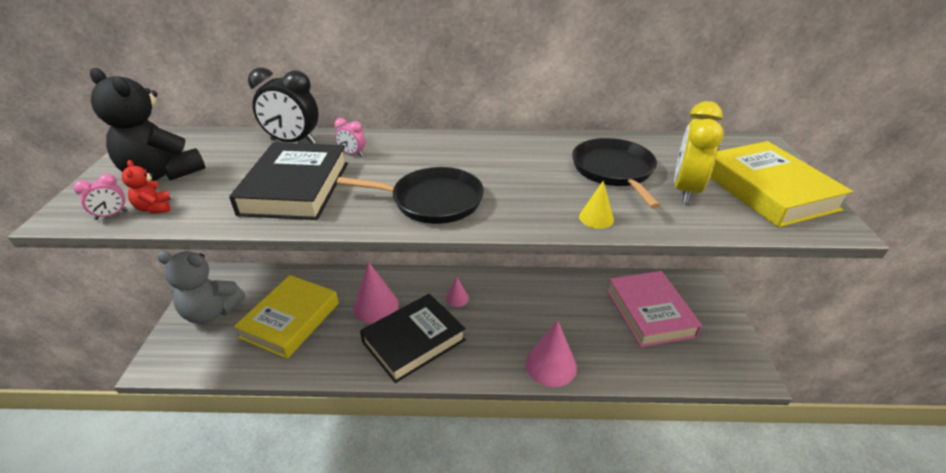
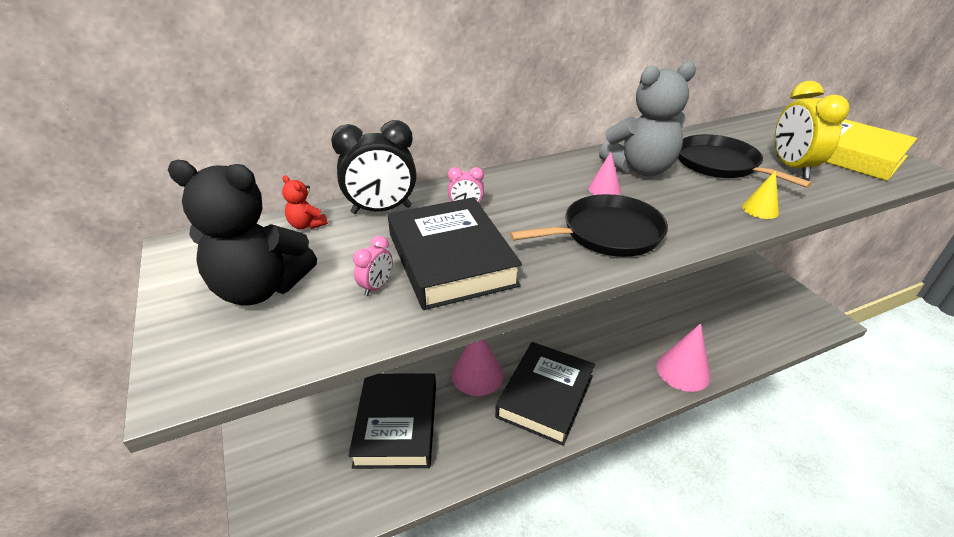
camera: 25 degrees left, 0 degrees up
(111, 215) = (255, 360): pink clock -> pink clock (376, 287)
(154, 208) = (305, 333): red teddy bear -> red teddy bear (307, 225)
(211, 312) = (291, 452): grey teddy bear -> grey teddy bear (640, 169)
(290, 320) = (397, 424): yellow book -> black book
(457, 298) = (550, 338): pink cone -> pink cone (604, 189)
(650, 312) = (718, 295): pink book -> none

